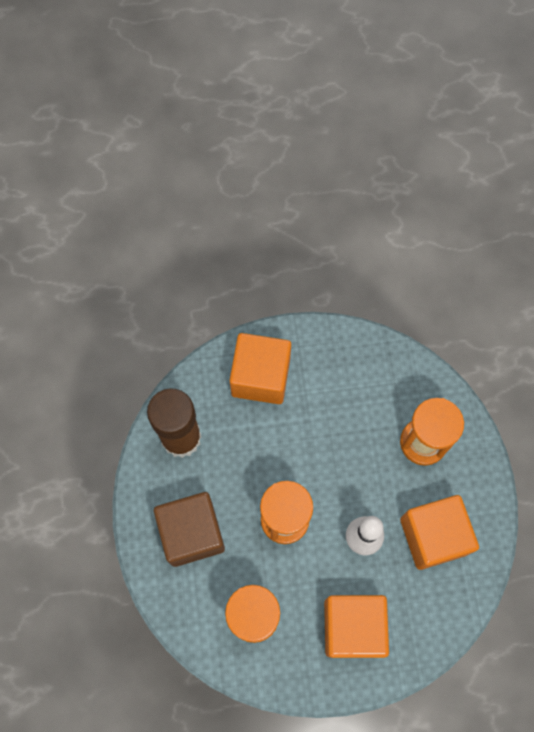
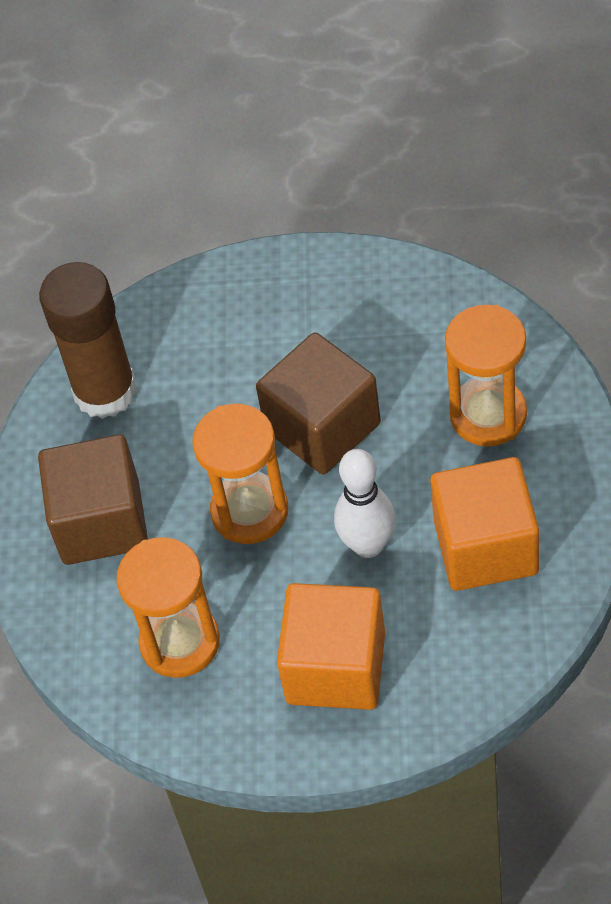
camera: 15 degrees right, 15 degrees down
(260, 377) = (242, 314): orange cube -> none
(322, 456) = (322, 427): none -> brown cube

